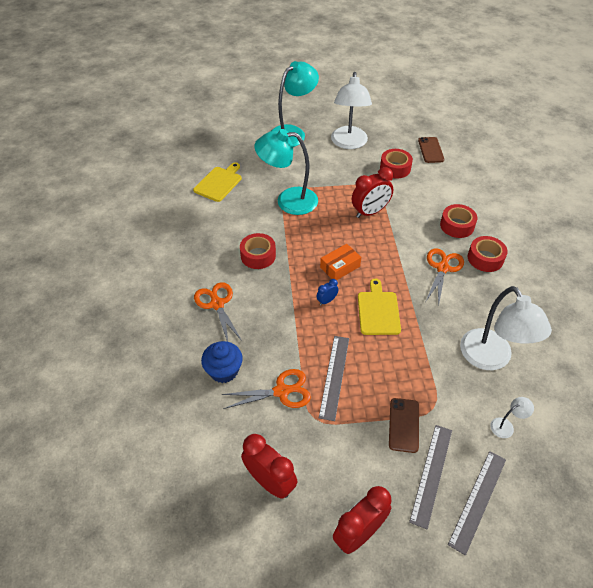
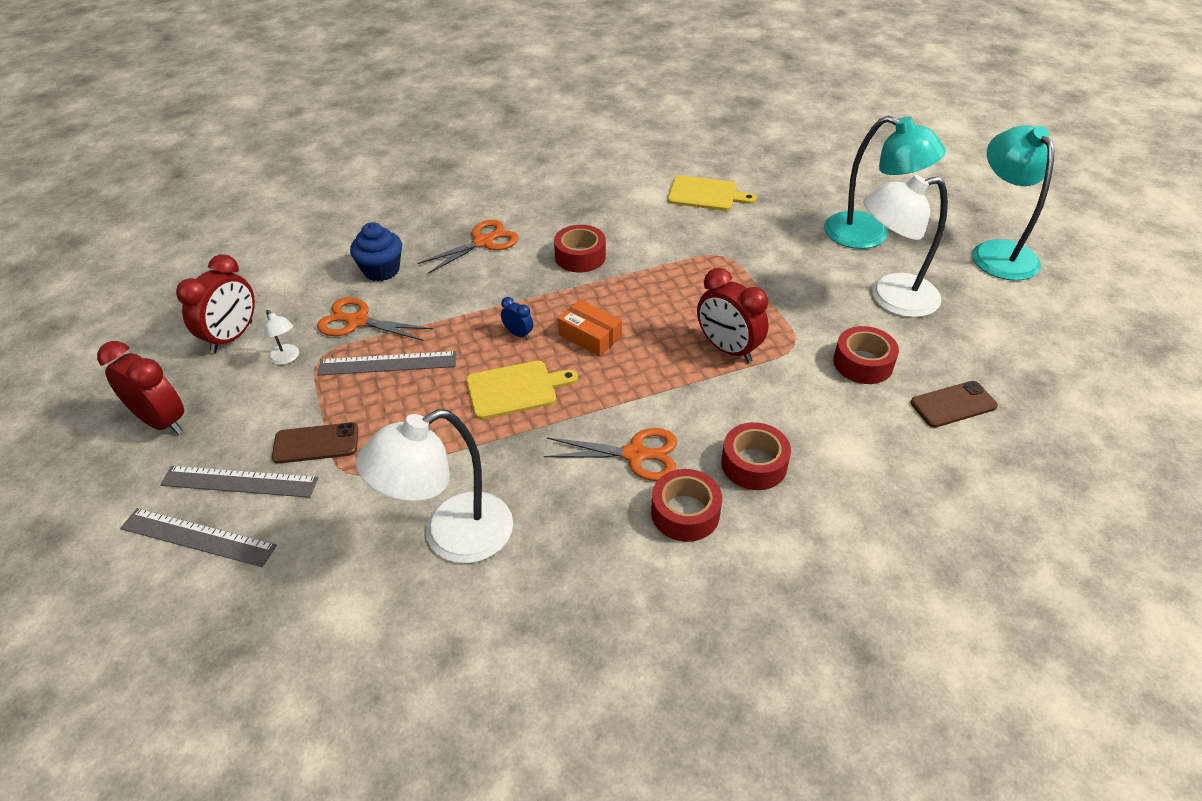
camera: 75 degrees right, 5 degrees down
(281, 391) = (357, 321): orange scissors -> orange scissors turned 135 degrees clockwise
(288, 201) = (705, 261): turquoise lamp -> turquoise lamp (997, 252)
(506, 426) = (322, 565): white lamp -> white lamp (287, 358)

